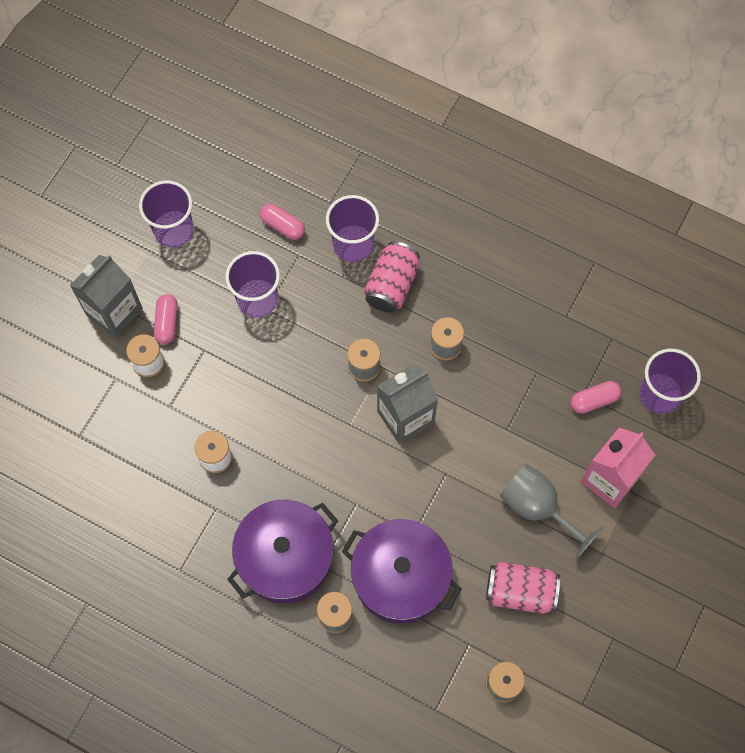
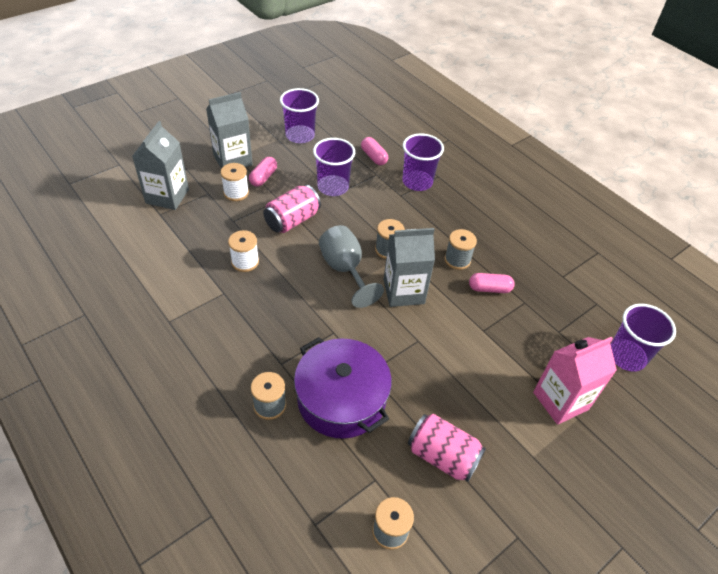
camera: 20 degrees right, 20 degrees down
(71, 405) = (167, 196): none -> grey carton
(285, 557) = (255, 346): purple pot -> none
(392, 285) = (433, 212): pink can -> pink can (292, 220)
(538, 508) = (486, 397): grey goblet -> grey goblet (345, 270)
(594, 400) = (566, 339): pink capsule -> pink capsule (489, 289)

